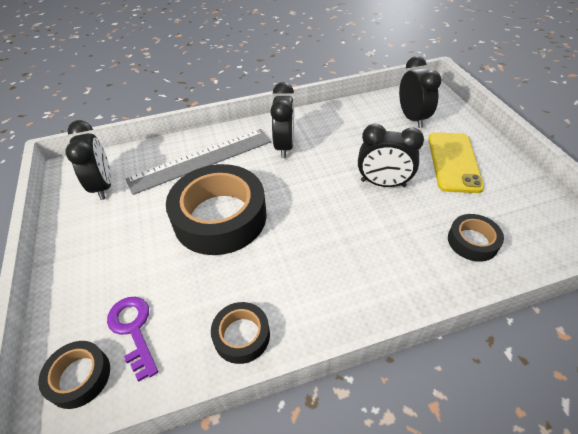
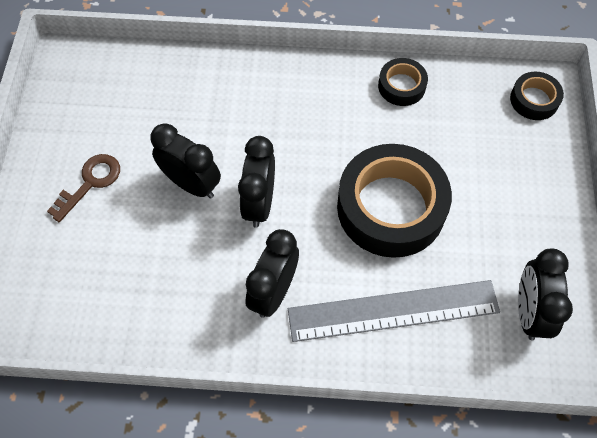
camera: 160 degrees left, 15 degrees up
(133, 330) = (491, 120): purple key -> none
(412, 118) = (71, 277): black clock -> black clock (259, 203)
(453, 162) = (90, 183): yellow phone -> brown key
(472, 241) = (160, 91): black tape -> none

